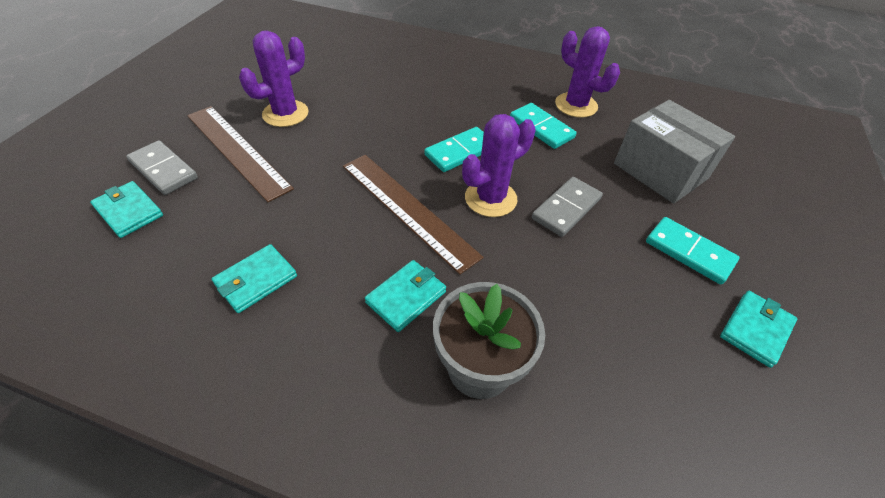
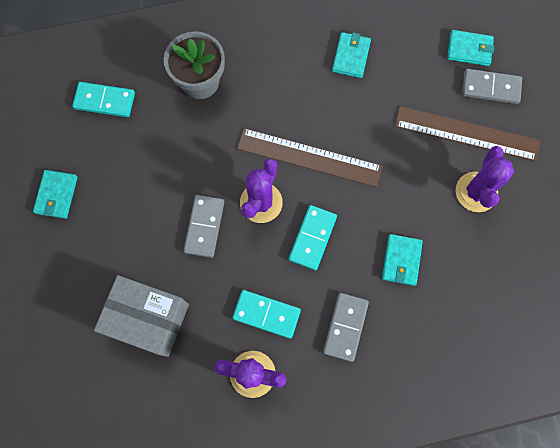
camera: 150 degrees right, 25 degrees up
(406, 297) = (263, 96): turquoise wallet -> turquoise wallet (401, 260)
(479, 96) = (345, 327): none -> grey domino
(689, 252) = (107, 237): turquoise domino -> turquoise domino (104, 101)

